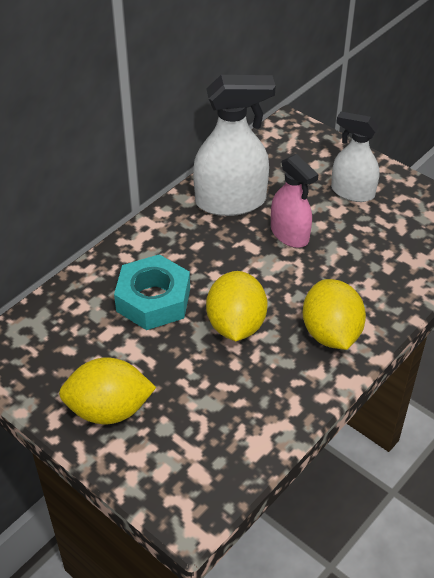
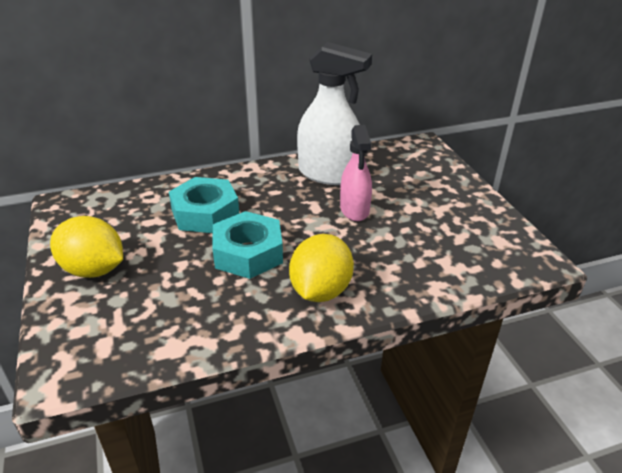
camera: 30 degrees right, 10 degrees down
(236, 325) = (248, 253): yellow lemon -> turquoise nut
(352, 192) = (436, 200): white spray bottle -> none

